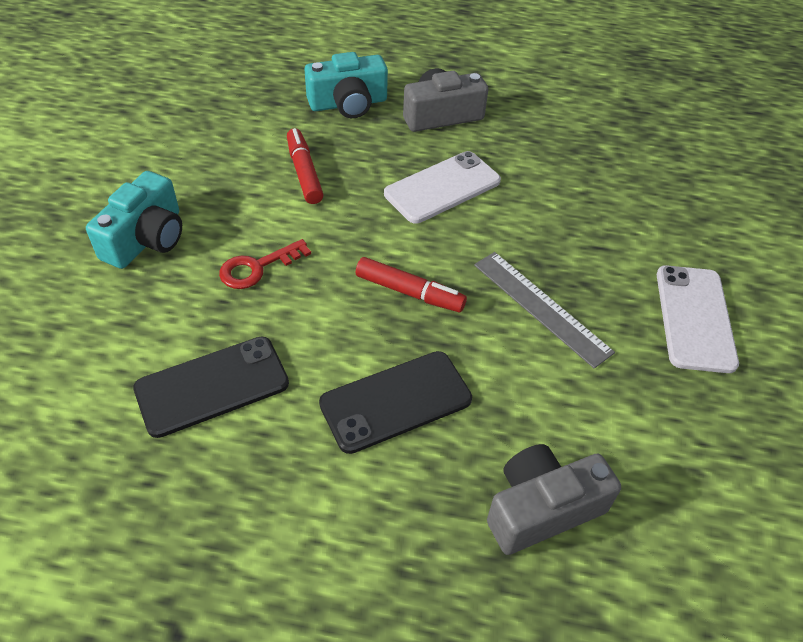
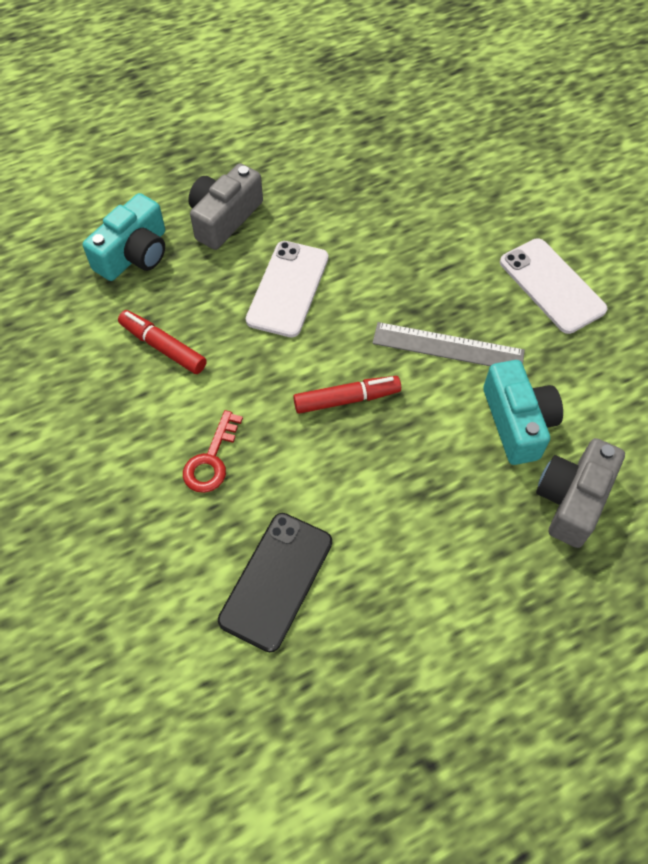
camera: 35 degrees left, 10 degrees up
(146, 238) = (91, 498): turquoise camera -> turquoise camera (517, 422)
(396, 401) = (416, 493): black phone -> none

